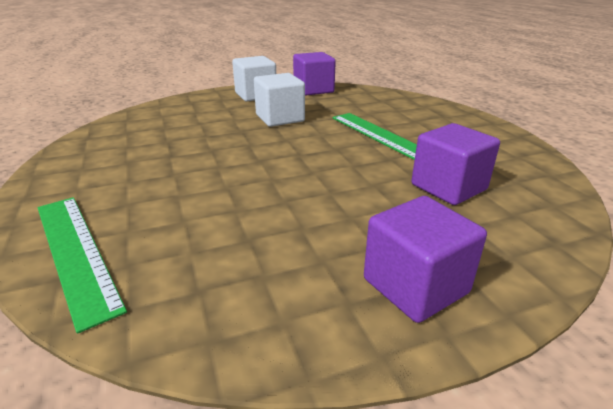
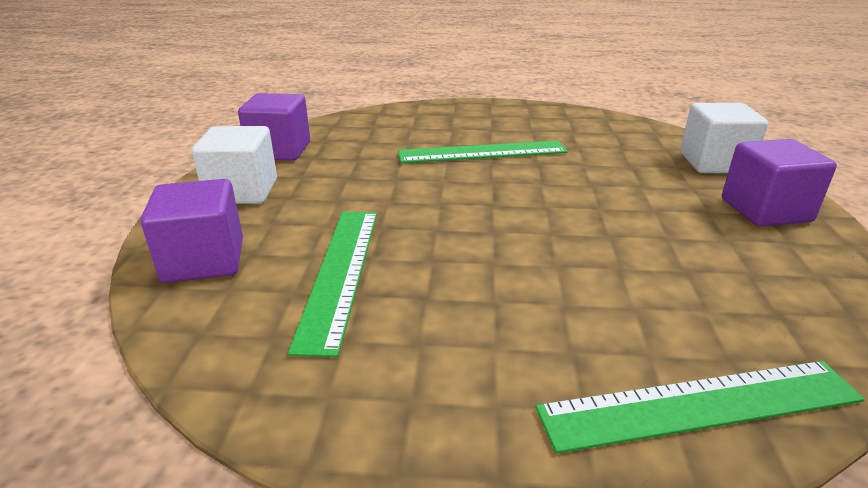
camera: 65 degrees left, 0 degrees up
(185, 132) = (340, 272): none -> green ruler
(280, 118) = (364, 192): white cube -> white cube (714, 163)
(448, 187) = (613, 156): purple cube -> purple cube (204, 260)

